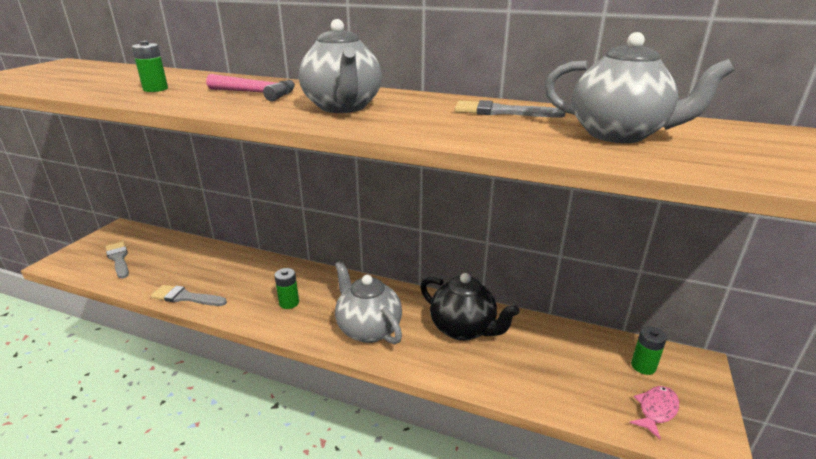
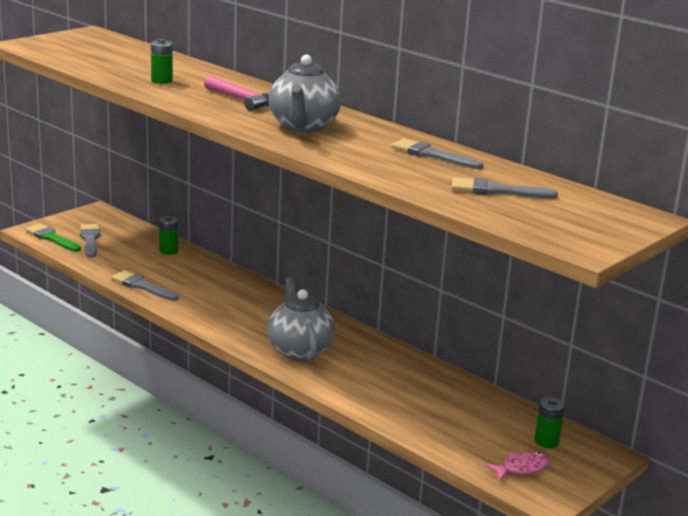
camera: 20 degrees right, 5 degrees down
(78, 266) = (52, 238): none -> green brush
(289, 303) = (236, 313): green battery -> green battery (168, 251)
(463, 329) = (392, 373): black teapot -> none
(618, 135) = (496, 191): grey teapot -> grey brush

